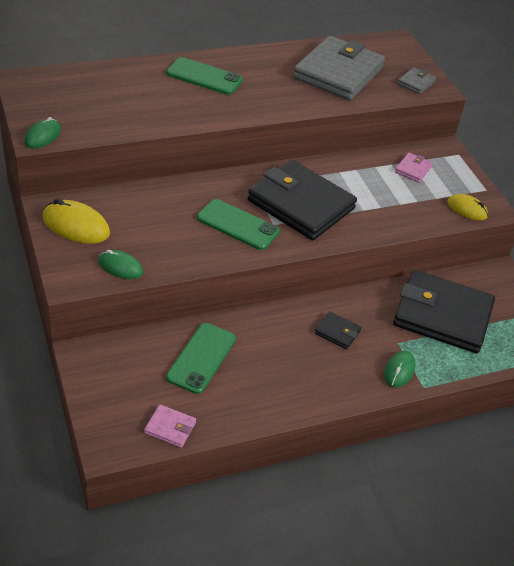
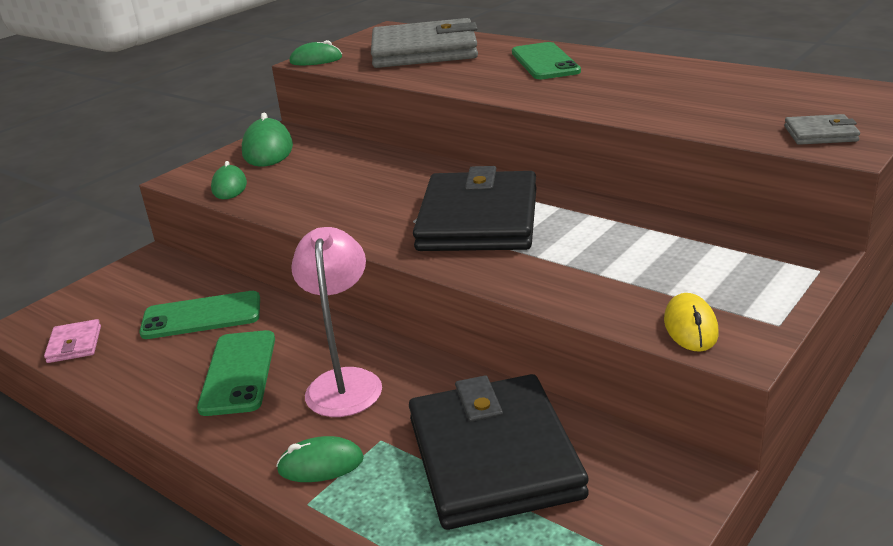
camera: 65 degrees right, 15 degrees down
(76, 226) = (267, 150): yellow mouse -> green mouse
(237, 225) = (380, 205): green phone -> green phone (238, 373)
(337, 332) = (345, 382): black wallet -> pink lamp
(338, 73) = (716, 97): grey wallet -> grey wallet (424, 51)
(413, 169) = (701, 253): pink wallet -> none

